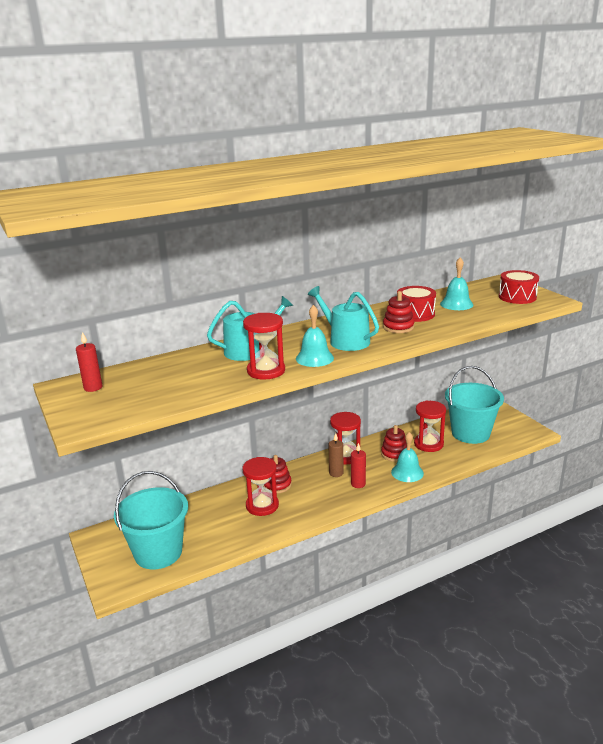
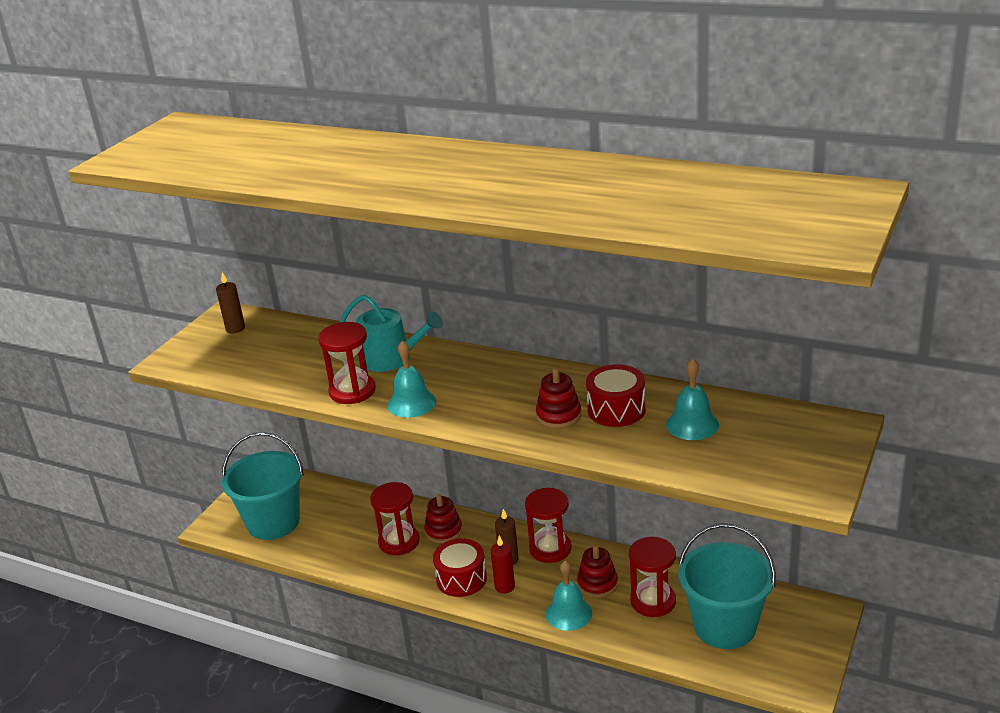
camera: 55 degrees right, 5 degrees up
(93, 387) = (235, 328): red candle -> brown candle
(345, 340) = (478, 400): turquoise watering can -> none
(517, 297) = (788, 461): red drum -> red drum (461, 579)

